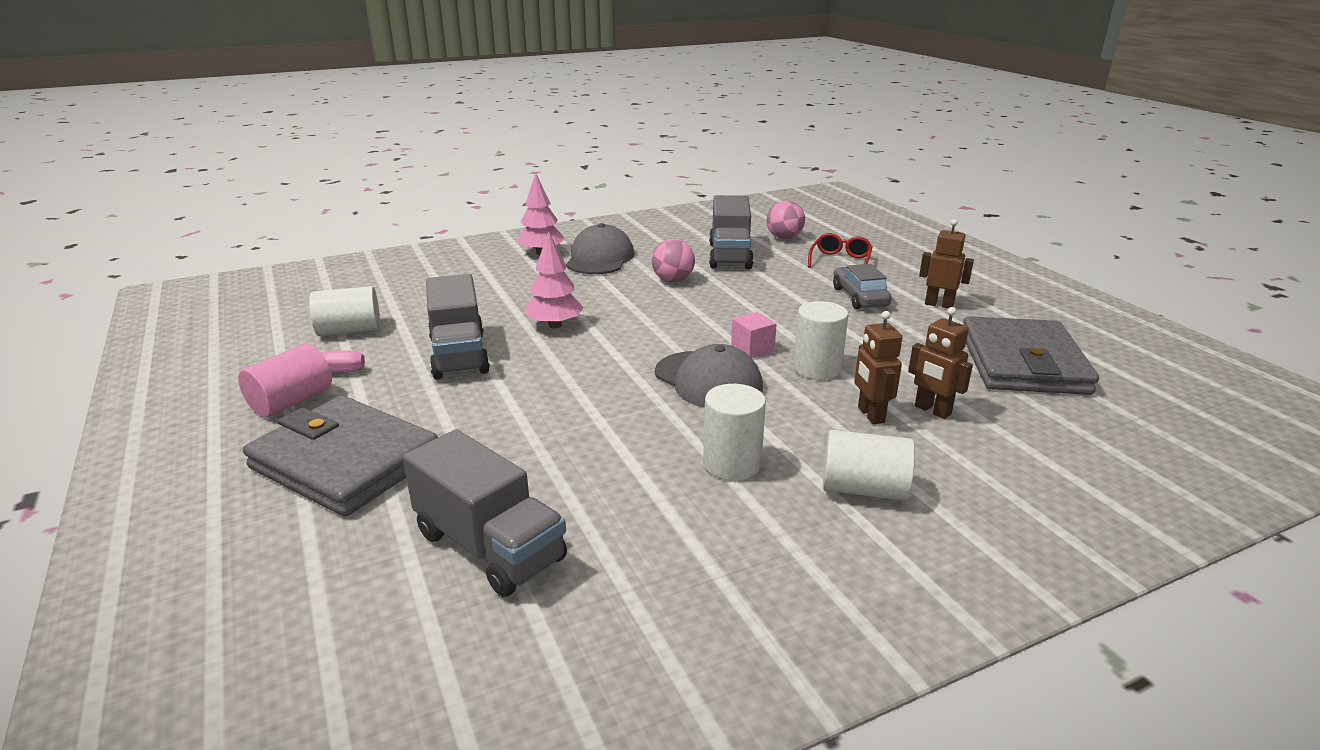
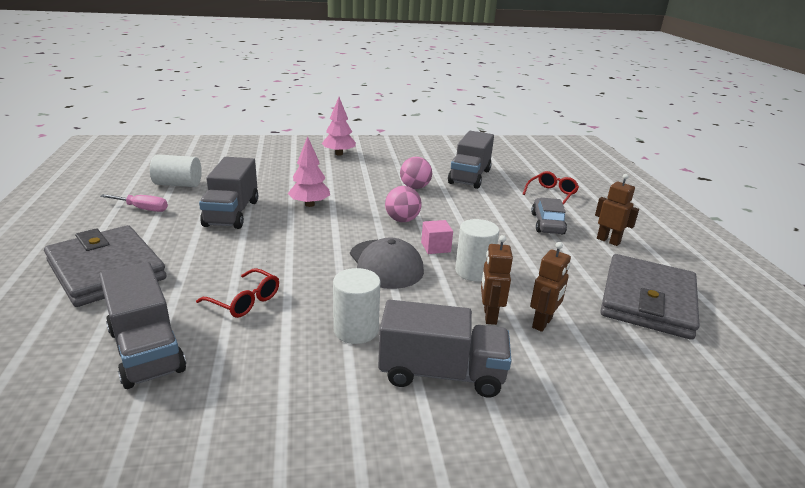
camera: 15 degrees right, 0 degrees up
(291, 402) = (107, 224): pink cylinder -> none
(569, 460) = (245, 301): none -> red glasses
(600, 258) = (375, 163): grey cap -> none
(784, 238) = (520, 170): pink ball -> pink ball (402, 220)
(863, 489) = (441, 373): white cylinder -> grey truck
(932, 410) = (542, 323): brown robot -> brown robot turned 120 degrees counterclockwise

